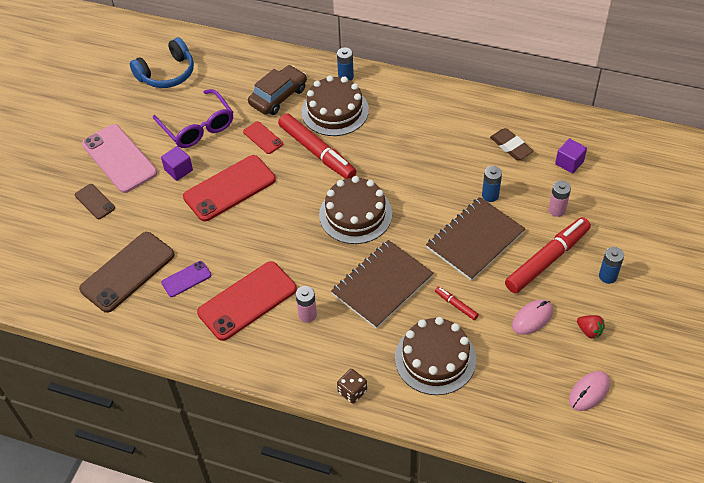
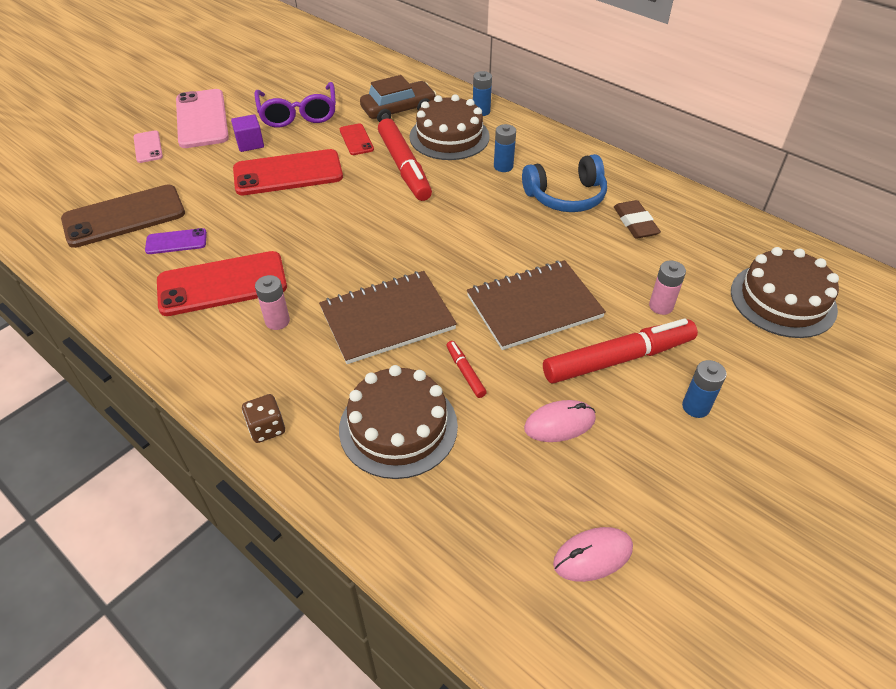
camera: 20 degrees right, 5 degrees down
(95, 201) = (148, 147): brown phone -> pink phone
(167, 73) = (303, 66): blue headphones -> blue headphones (566, 196)
(355, 214) = (406, 236): brown cake -> brown cake (783, 300)
(490, 195) = (581, 265): blue battery -> blue battery (503, 166)
(569, 163) = (703, 260): purple cube -> none
(589, 331) = (634, 469): red strawberry -> none

